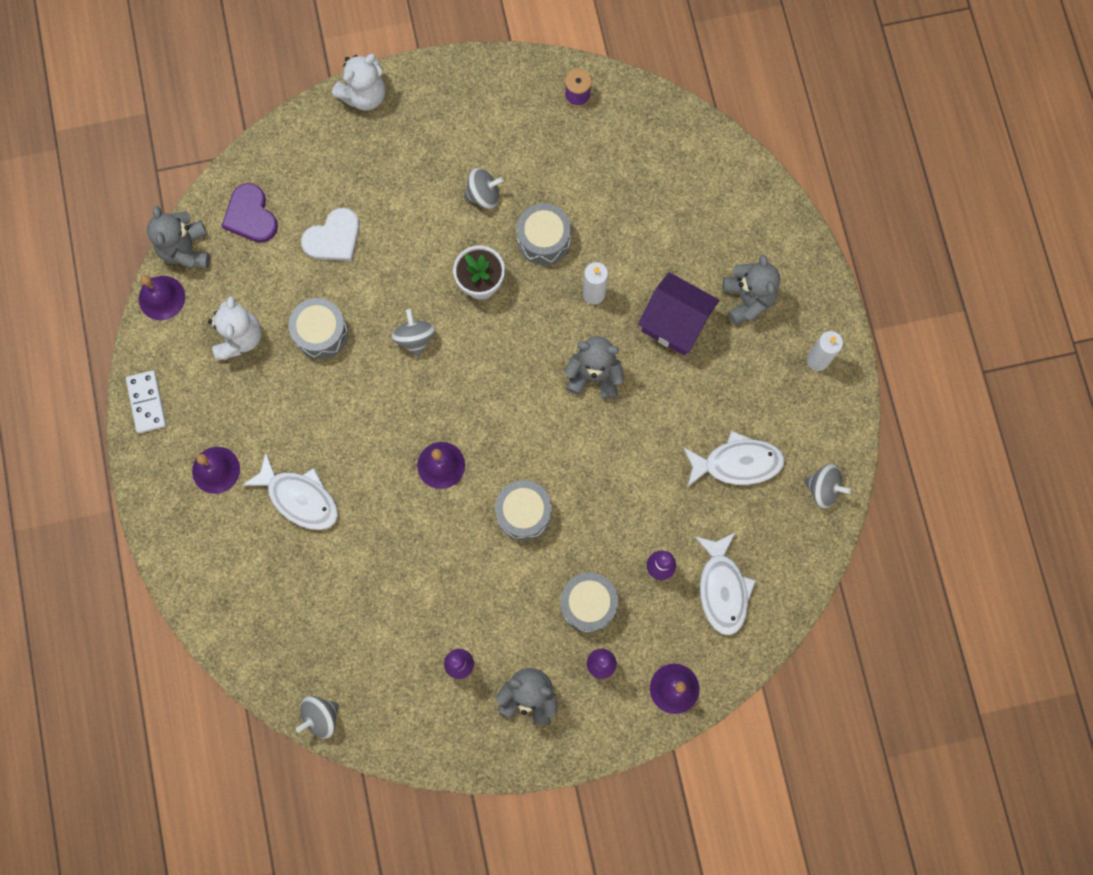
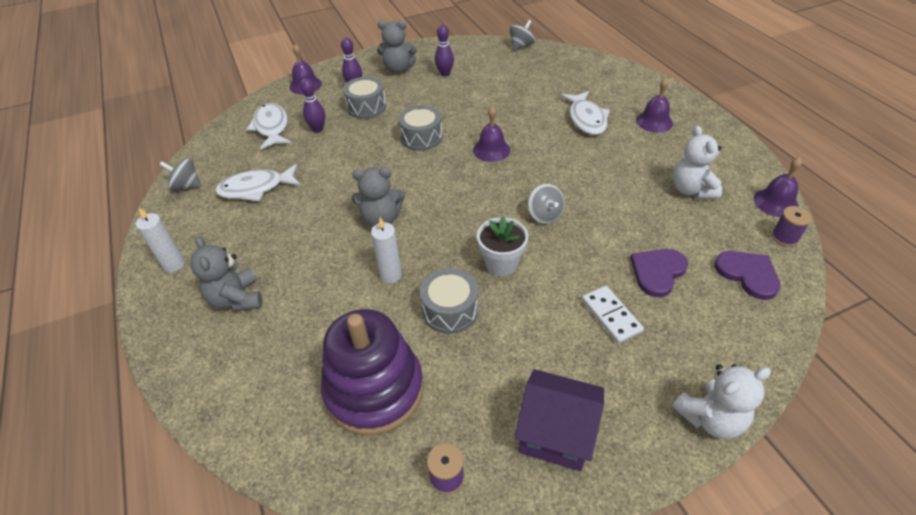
camera: 170 degrees right, 30 degrees down
(147, 402) = (732, 144): white domino -> white domino (611, 316)
(186, 250) = (784, 237): grey teddy bear -> purple spool
(299, 497) = (586, 119): white fish -> white fish turned 120 degrees counterclockwise
(321, 333) = (626, 204): grey drum -> none
(333, 238) = (657, 272): white heart -> purple heart
(364, 95) = (710, 418): white teddy bear -> white teddy bear turned 150 degrees counterclockwise
(483, 195) = (525, 338): grey spinning top -> none
(623, 176) = (374, 390): none -> purple stacking toy
(675, 323) = (310, 267): purple house -> purple house (555, 433)

